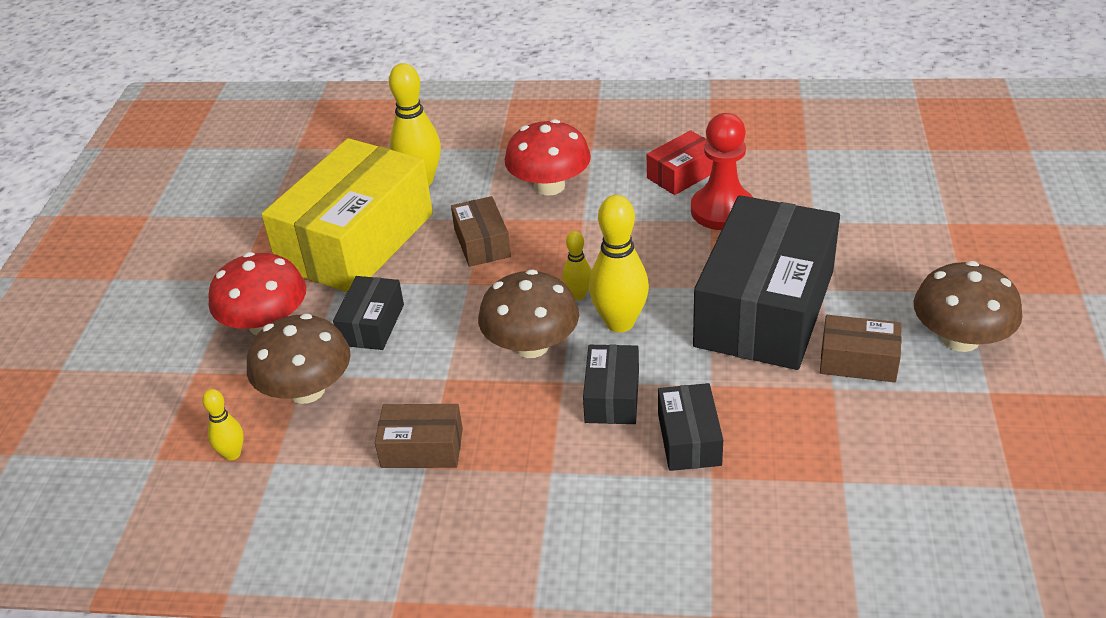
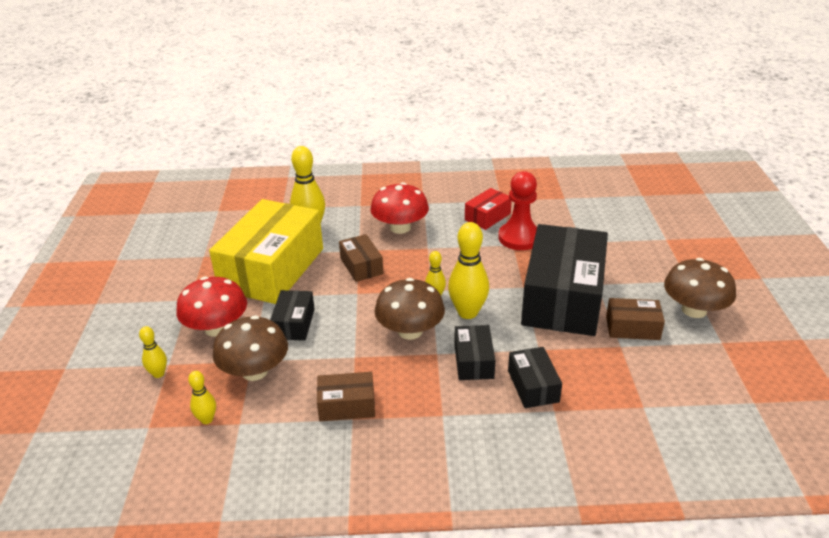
camera: 10 degrees left, 5 degrees down
(179, 385) = (158, 374): none -> yellow bowling pin

